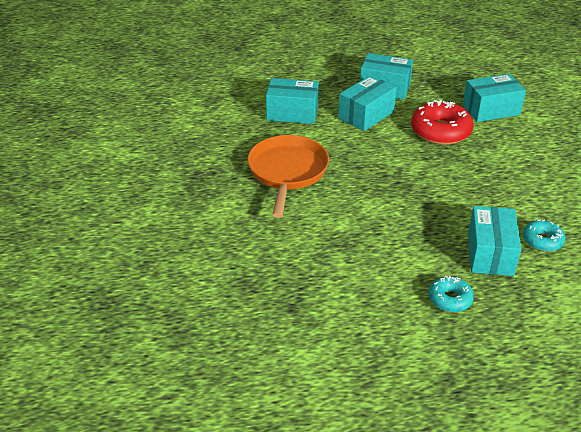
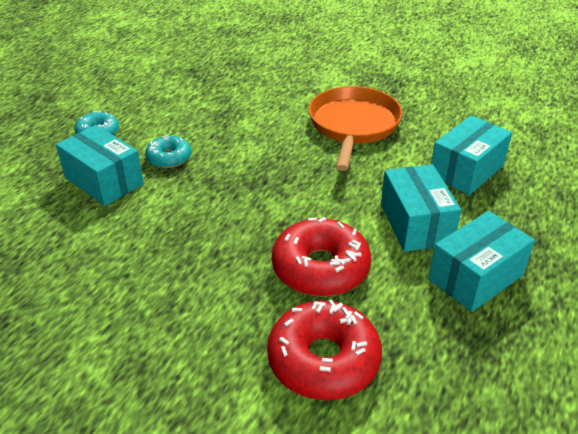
camera: 125 degrees right, 0 degrees up
(287, 172) = (353, 125): orange pan -> orange pan turned 120 degrees counterclockwise
(491, 110) = (323, 360): turquoise box -> red donut
(542, 241) = (68, 224): turquoise donut -> turquoise donut (169, 158)

